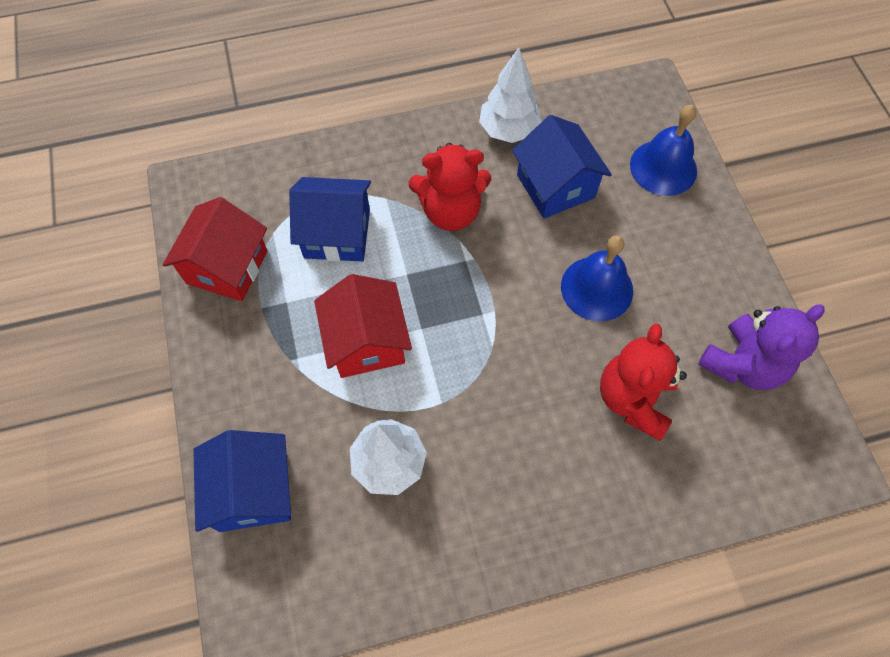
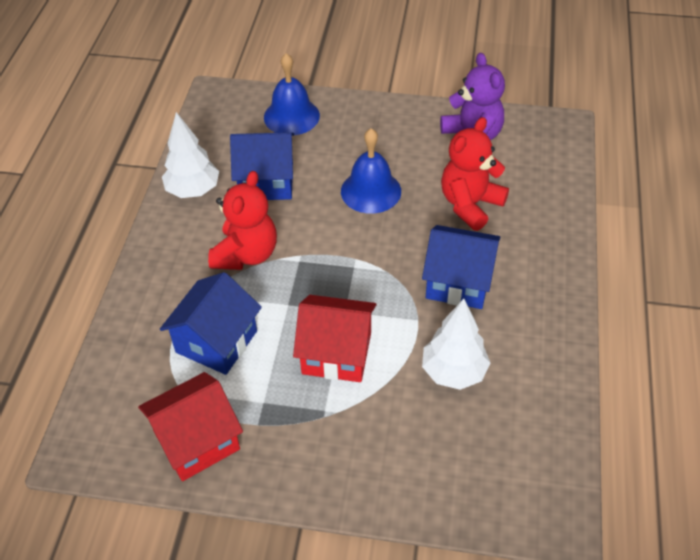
camera: 65 degrees left, 15 degrees down
(227, 267) = (197, 441): red house -> red house turned 75 degrees counterclockwise
(253, 491) = (436, 482): blue house -> blue house (458, 282)
(633, 399) = (470, 205): red teddy bear -> red teddy bear turned 90 degrees clockwise

